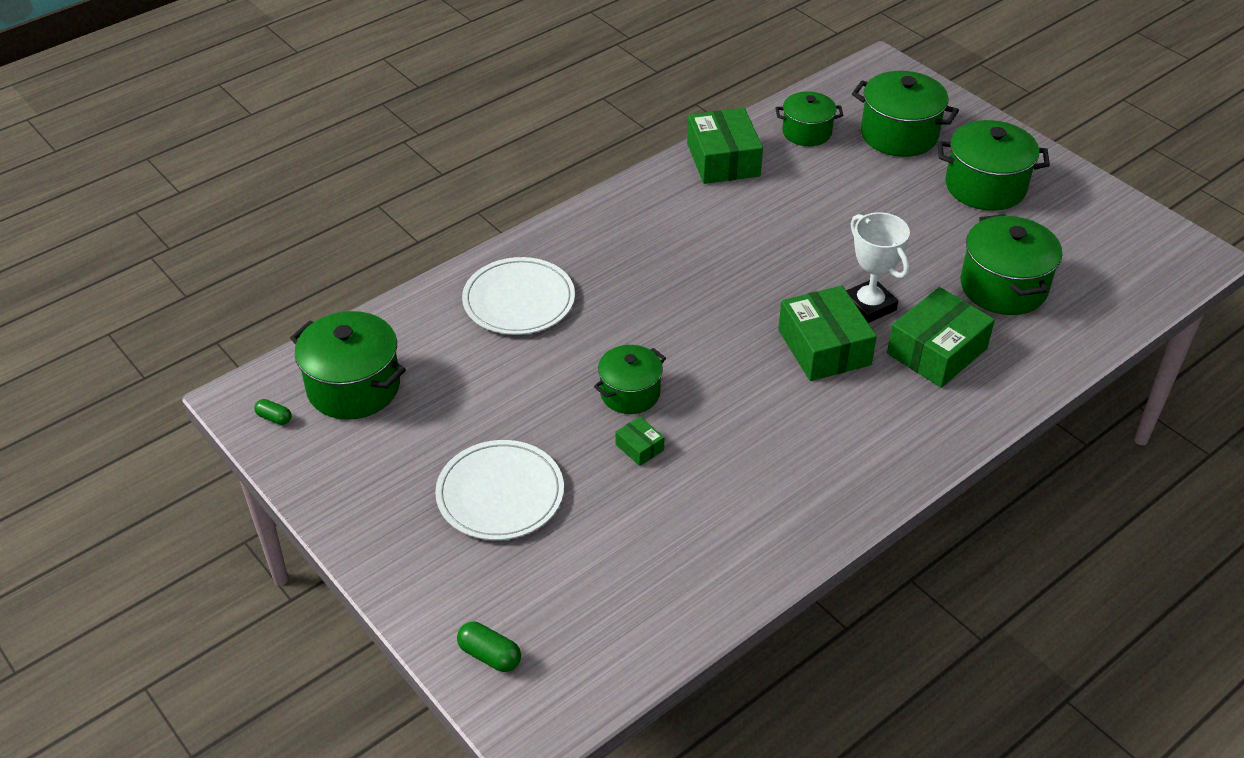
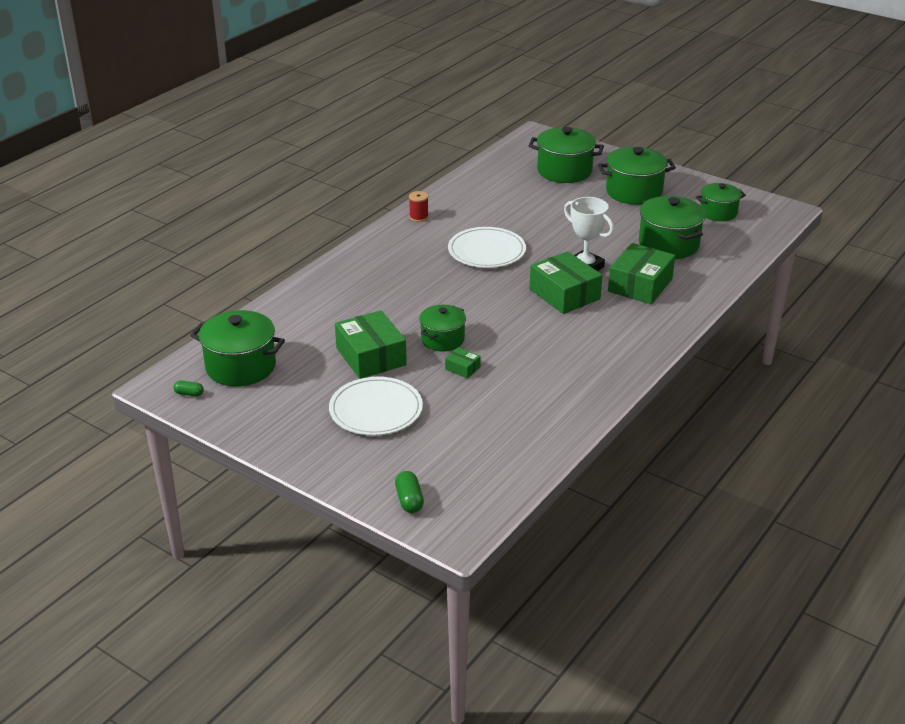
camera: 15 degrees left, 10 degrees down
(490, 655) = (409, 500): green capsule -> green capsule turned 60 degrees clockwise
(519, 300) = (340, 299): white plate -> white plate (486, 251)
(671, 181) = (418, 217): none -> red spool
(723, 160) = (450, 200): green box -> green box (371, 356)
(806, 132) = (501, 178): green pot -> green pot (718, 212)

